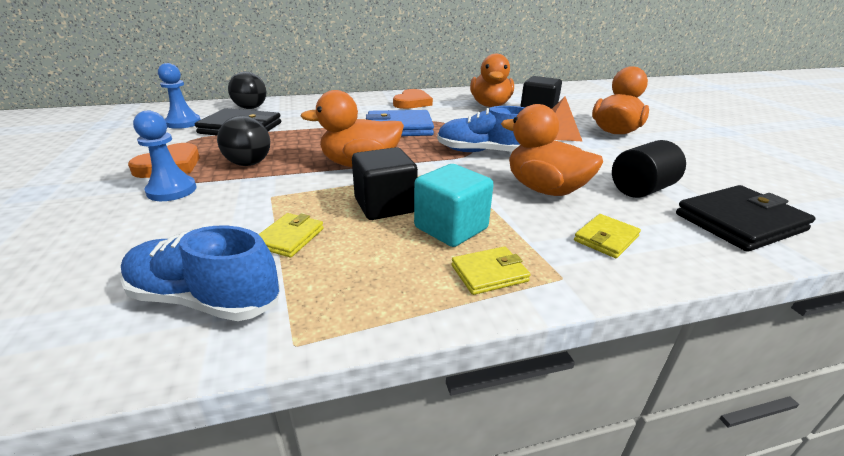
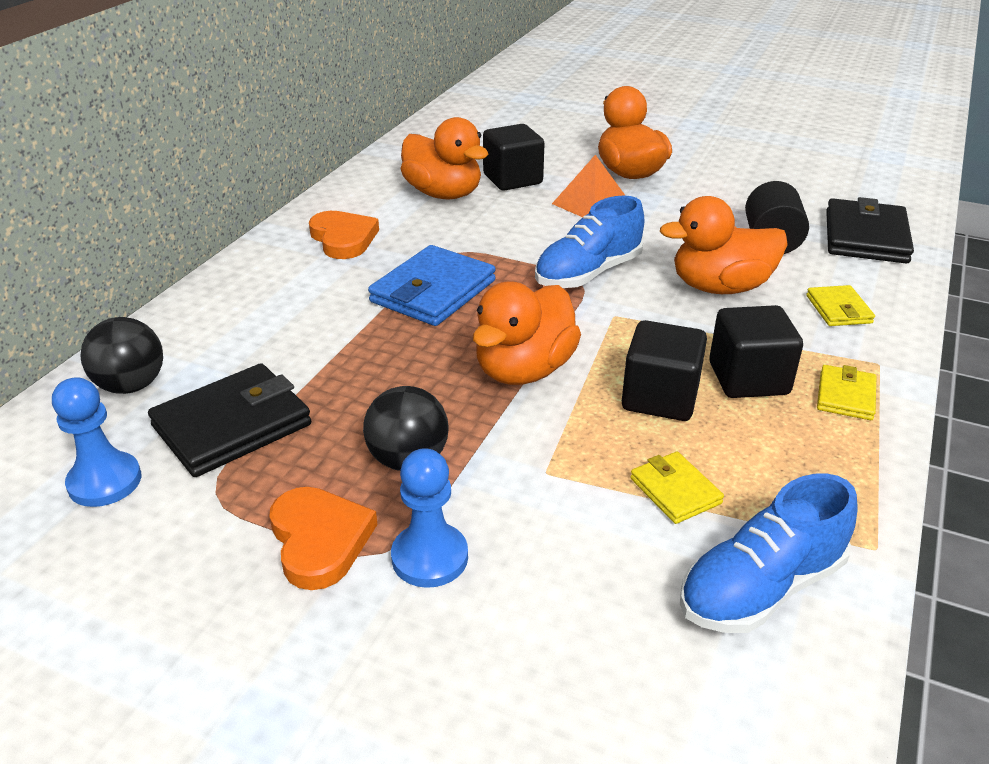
camera: 50 degrees left, 5 degrees up
(451, 228) = (748, 378): turquoise cube -> black cube

